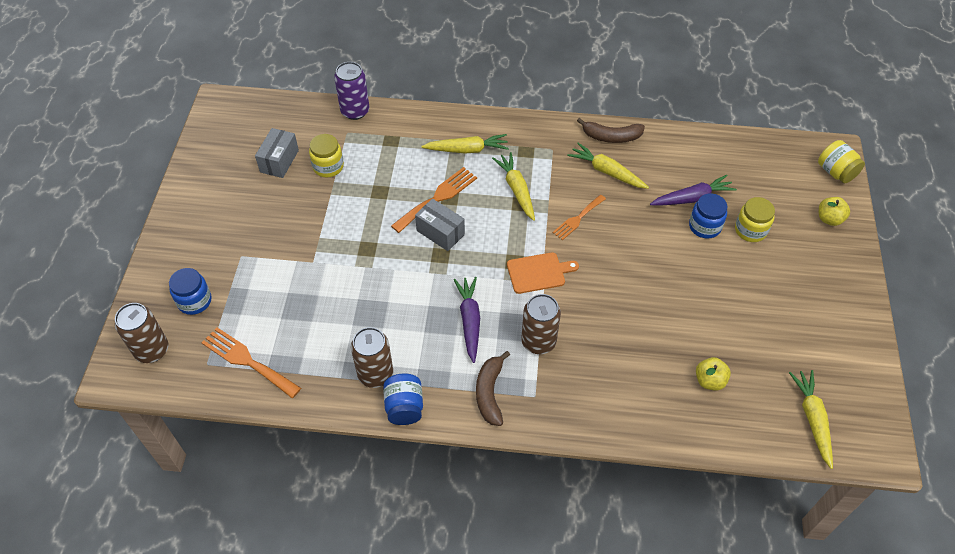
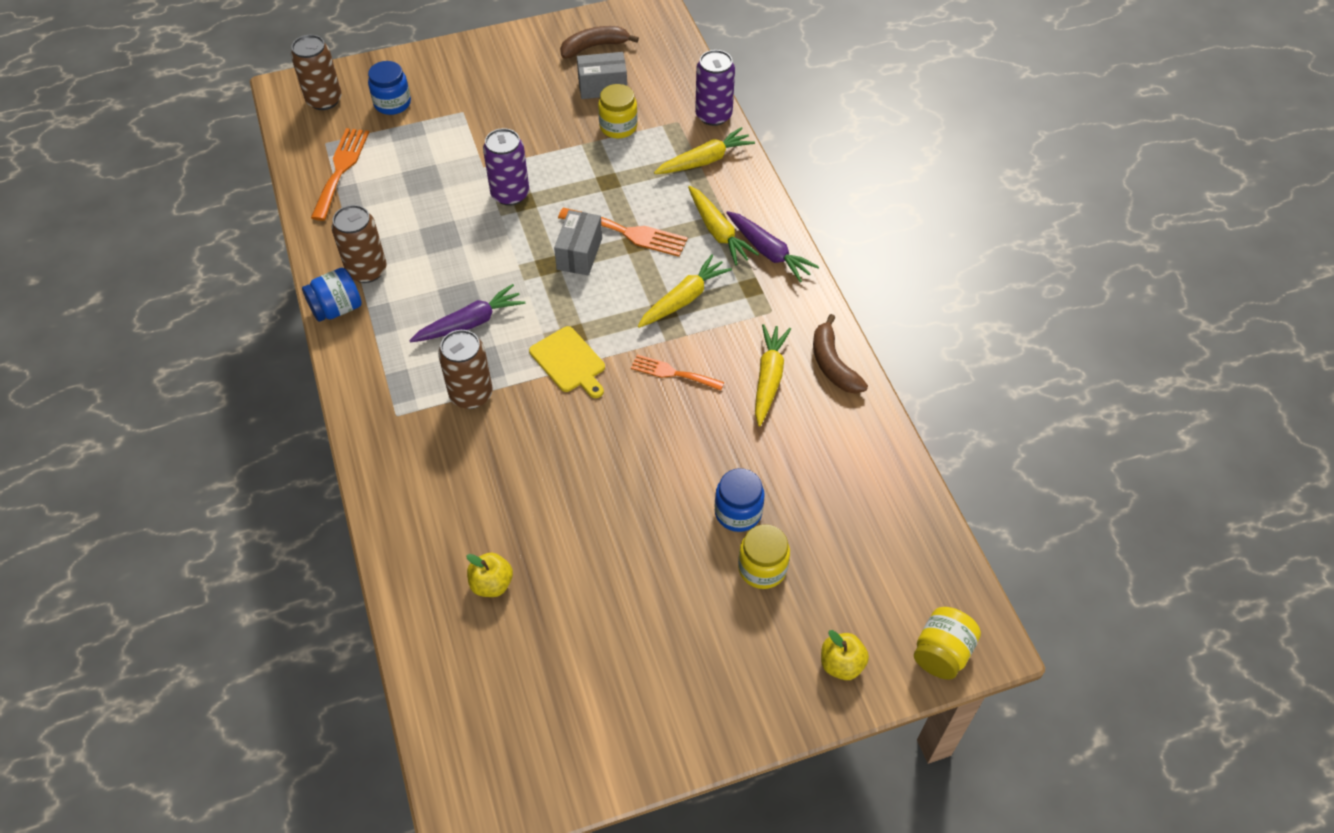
camera: 65 degrees right, 0 degrees up
(353, 254) = (510, 194): none -> purple can
(490, 393) = (384, 373): brown banana -> brown banana (594, 47)
(538, 273) = (569, 362): orange cutting board -> yellow cutting board
(692, 198) = (780, 485): purple carrot -> purple carrot (769, 252)
(812, 419) = (482, 717): yellow carrot -> yellow carrot (705, 160)

